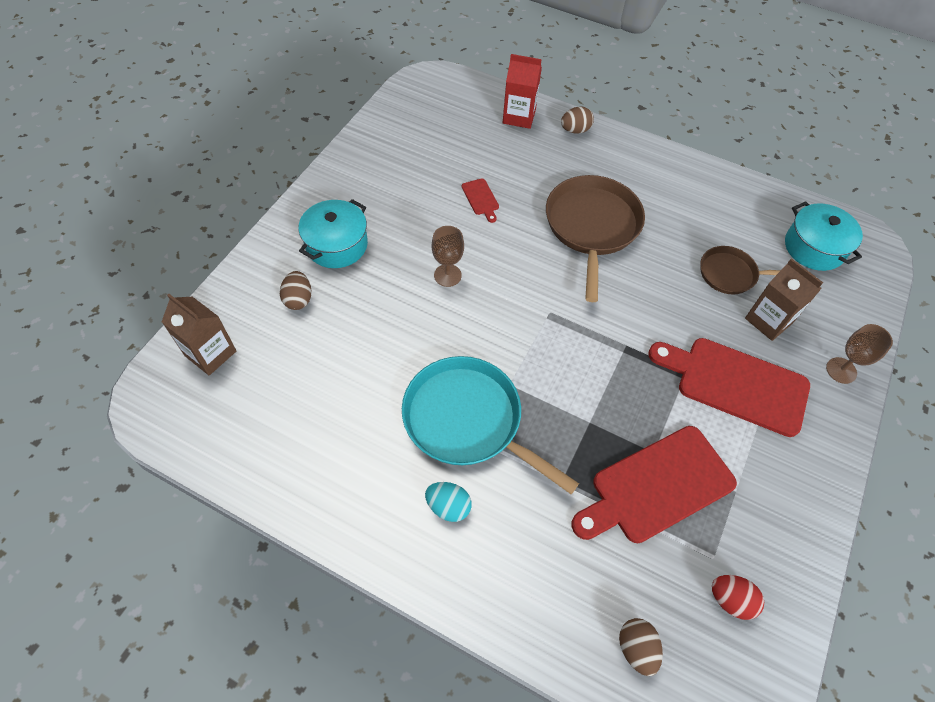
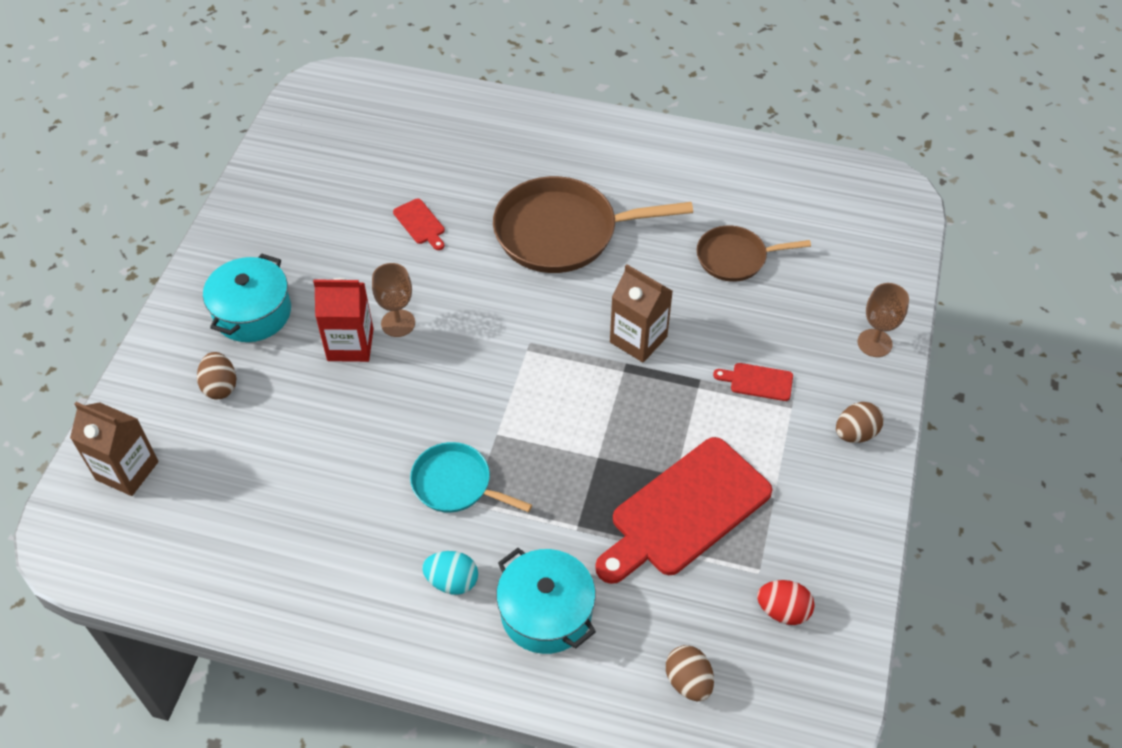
camera: 10 degrees left, 5 degrees down
(467, 420) = (455, 484): turquoise pan -> turquoise pan, size x0.56
(519, 117) = (448, 113): red carton -> red carton (350, 344)
(575, 130) = (521, 118): brown egg -> brown egg (855, 433)
(592, 226) = (562, 232): brown pan -> brown pan turned 90 degrees counterclockwise
(735, 384) = (758, 382): red cutting board -> red cutting board, size x0.42
(768, 320) = (786, 303): brown carton -> brown carton (638, 339)
(814, 247) = (828, 208): turquoise pot -> turquoise pot (546, 612)

